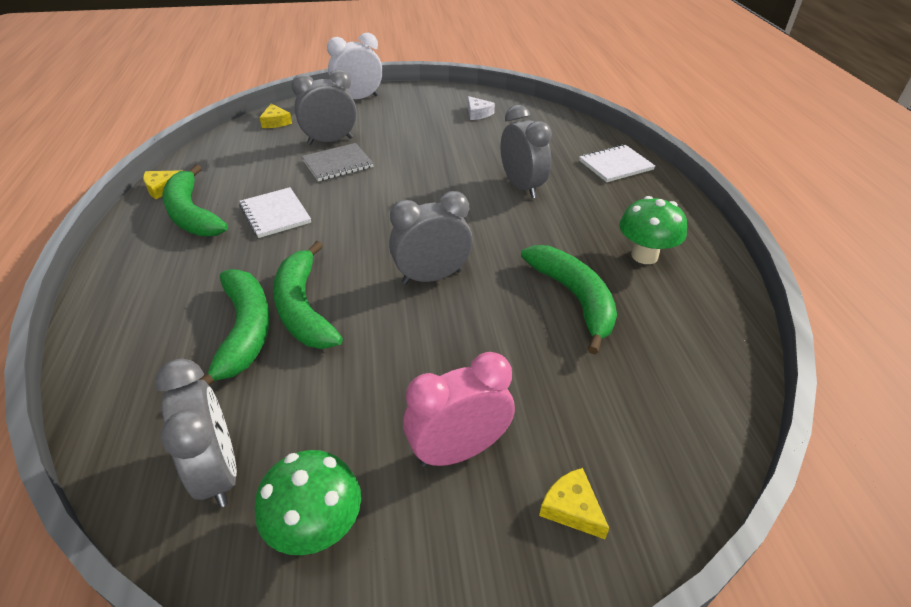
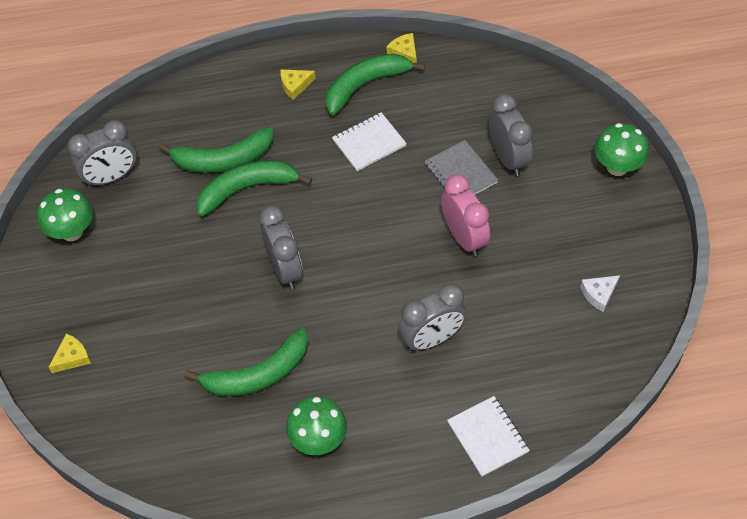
camera: 90 degrees right, 15 degrees up
(276, 122) = (544, 102): yellow cheese -> yellow cheese (295, 85)
(358, 99) = (617, 167): white clock -> green mushroom
(458, 450) = (116, 296): pink clock -> pink clock (464, 237)

